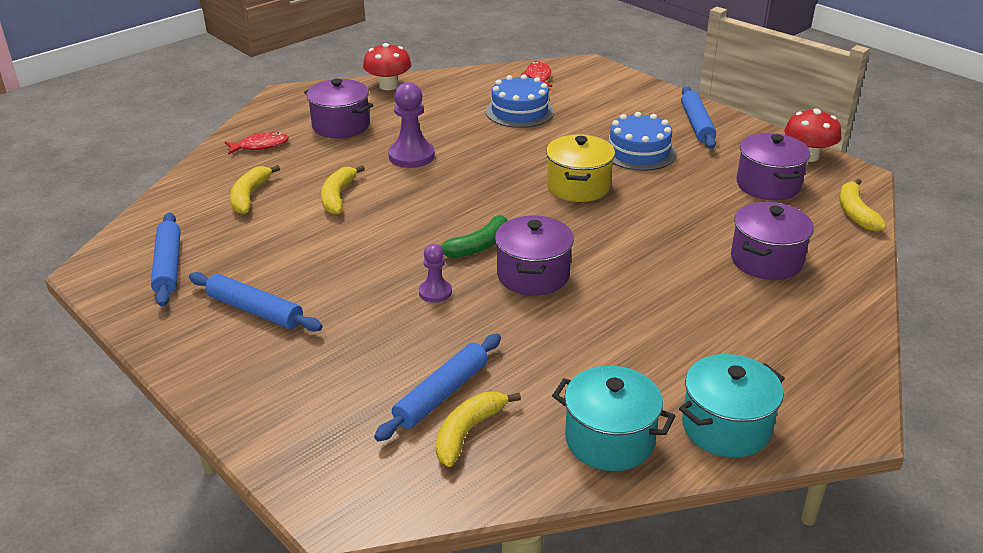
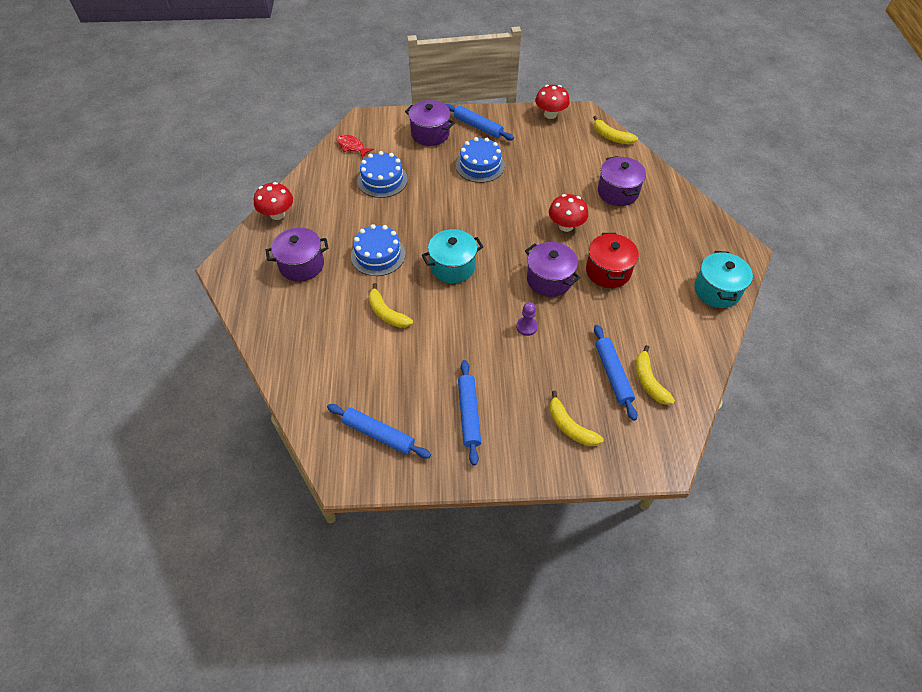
camera: 50 degrees left, 20 degrees up
(250, 196) = (339, 354): yellow banana -> yellow banana (570, 426)
(255, 310) = (469, 414): blue rolling pin -> blue rolling pin turned 75 degrees counterclockwise
(260, 146) = (280, 317): red fish -> none
(411, 156) = (378, 255): purple pawn -> blue cake
(477, 246) = (502, 284): green banana -> none
(578, 186) = (487, 210): yellow pot -> none
(609, 440) = (694, 334): turquoise pot -> turquoise pot (452, 267)
(614, 313) = (608, 271): none -> red pot
(640, 248) = (566, 226): none -> red mushroom
(768, 185) = (560, 145): purple pot -> purple pot (430, 134)

